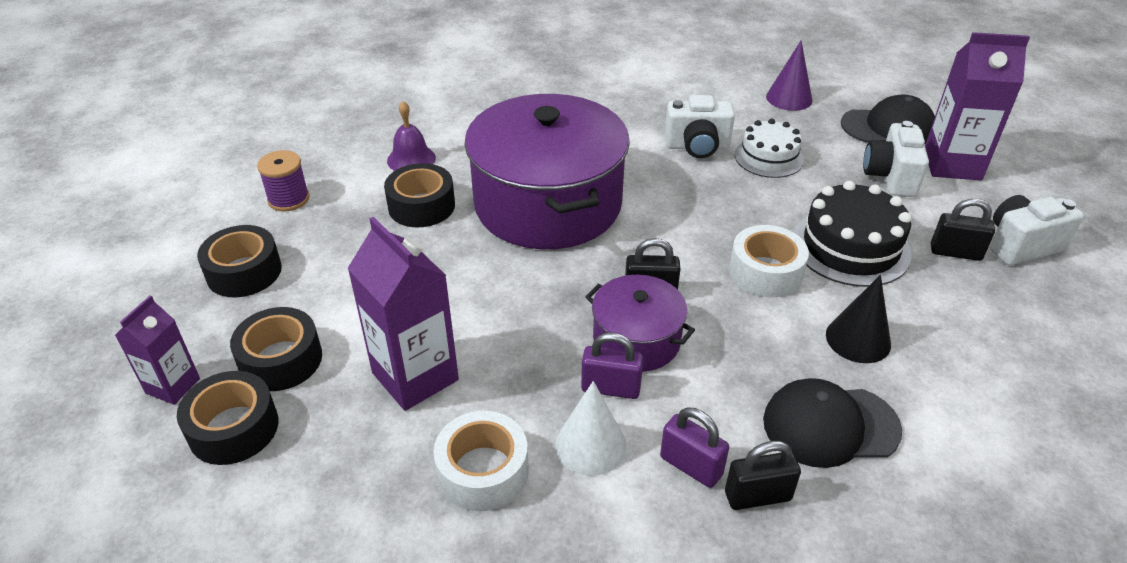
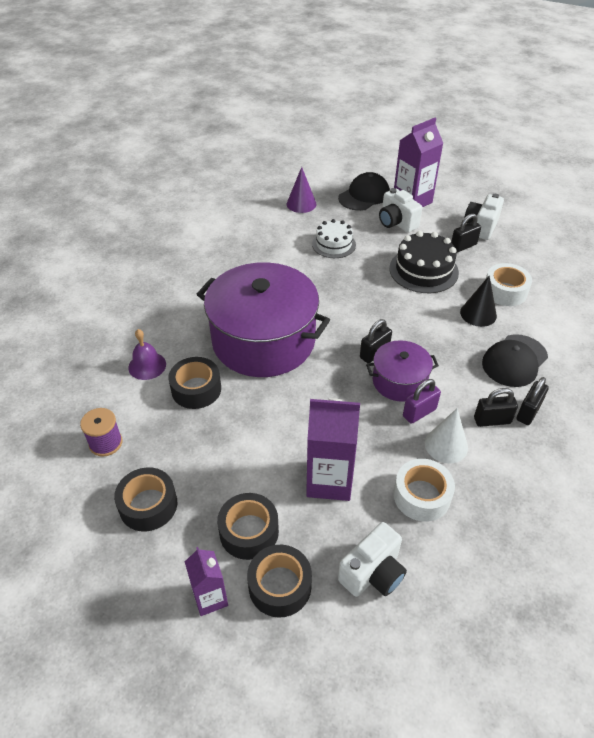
camera: 45 degrees left, 5 degrees up
(691, 466) = (492, 420): purple padlock -> black padlock
(697, 147) = (293, 259): white camera -> white camera (373, 573)
(765, 272) = (407, 307): white tape -> white tape (505, 291)

